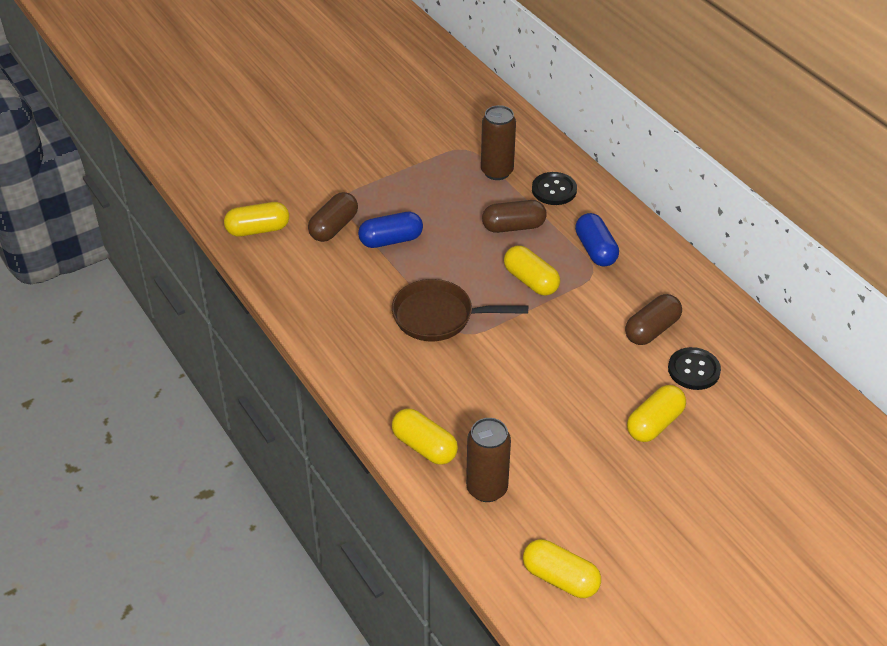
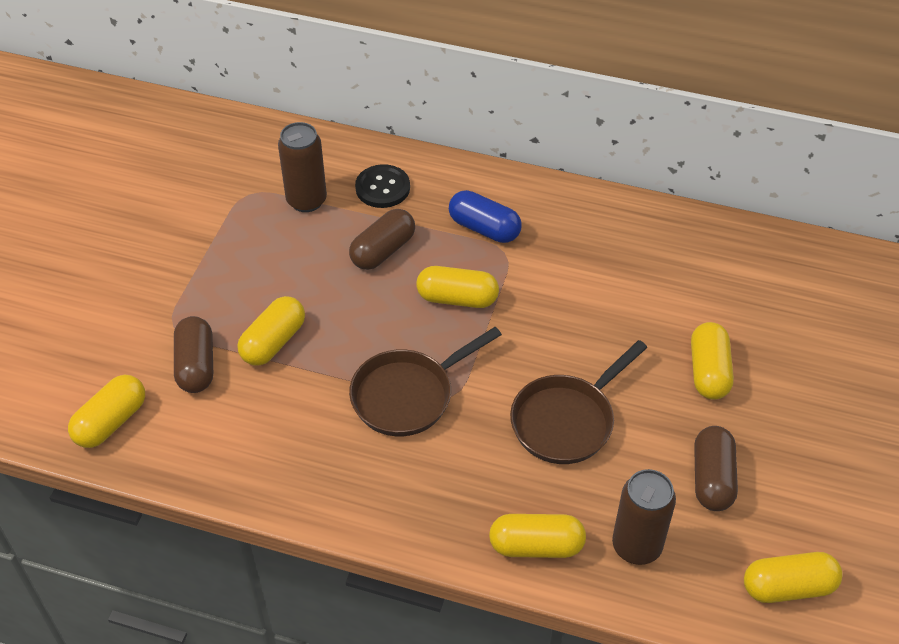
camera: 40 degrees left, 5 degrees up
(391, 240) = (273, 342): blue capsule -> yellow capsule
(523, 392) = (566, 420): none -> brown pan
(651, 330) = (613, 279): brown capsule -> brown capsule (712, 478)
(693, 370) = (687, 295): black button -> none

